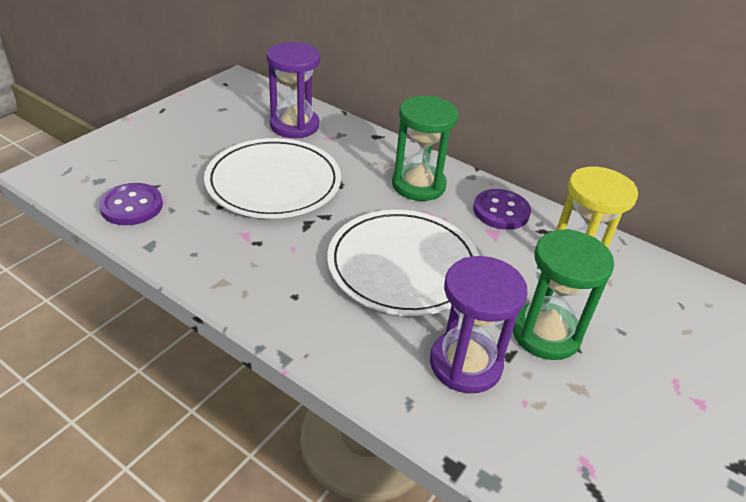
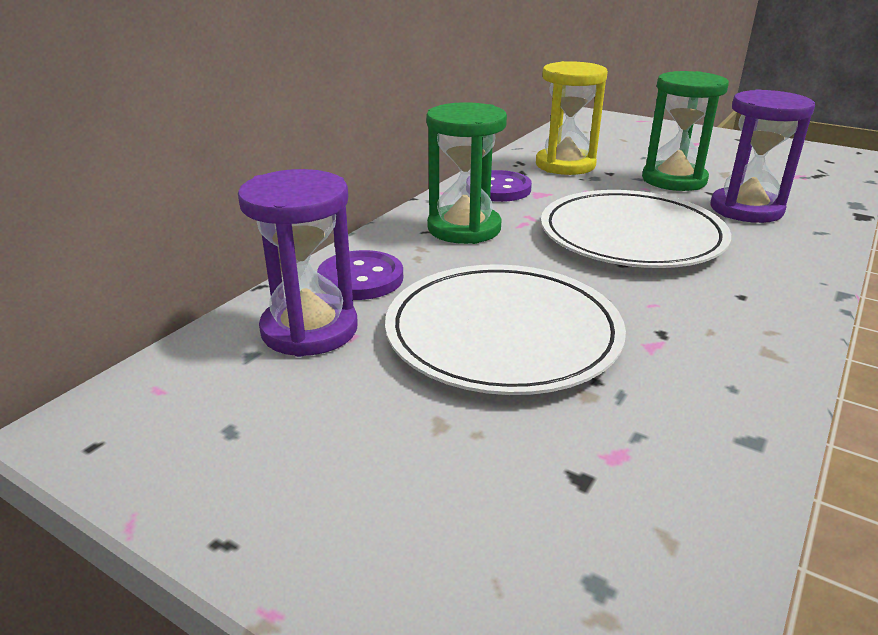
camera: 90 degrees left, 10 degrees down
(132, 206) = (661, 494): purple button -> purple button (361, 278)

